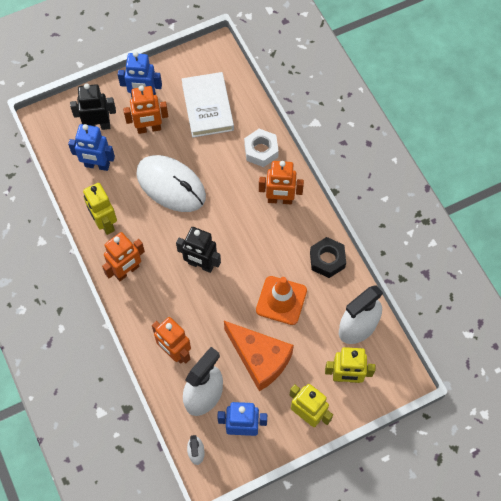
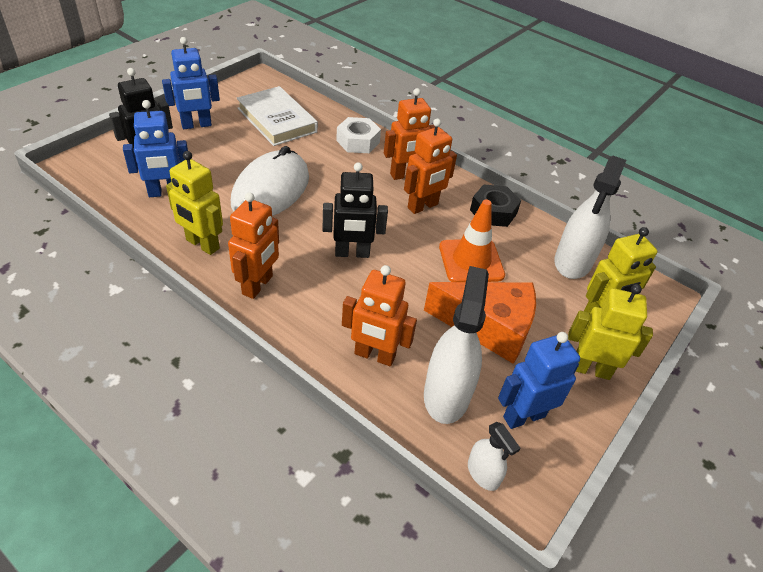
camera: 30 degrees left, 20 degrees down
(149, 128) = (217, 149): orange robot -> orange robot (423, 206)
(171, 185) = (271, 190): white mouse -> white mouse turned 75 degrees counterclockwise

